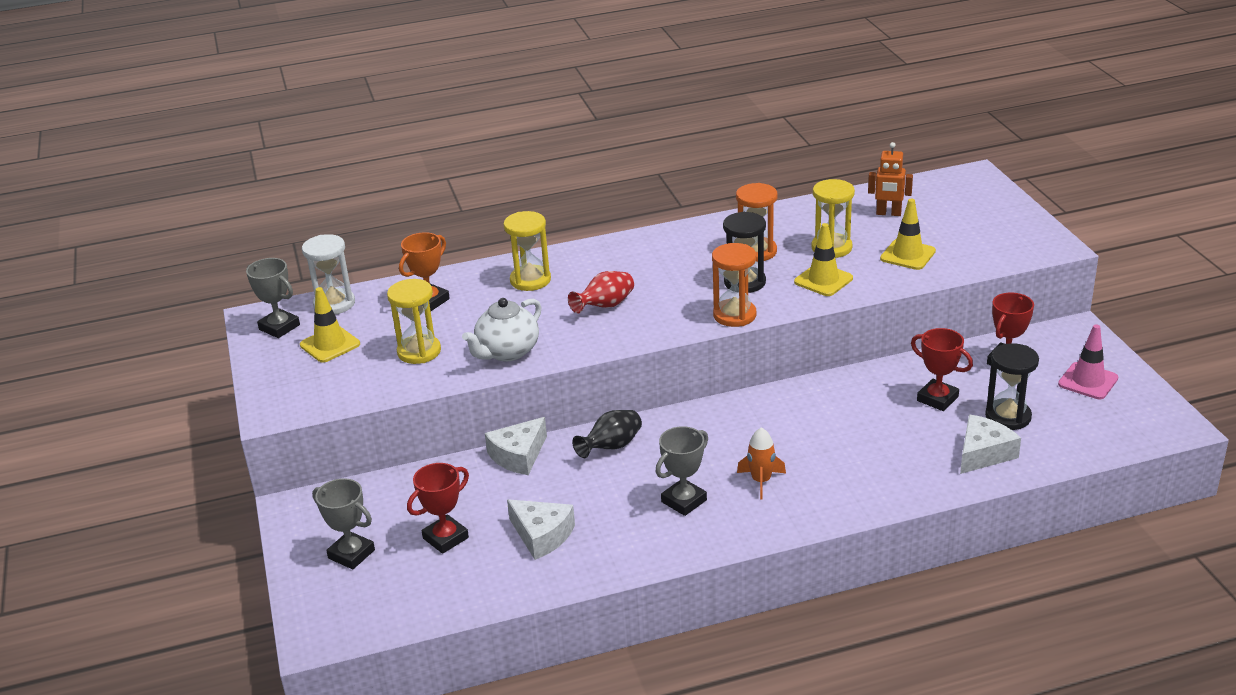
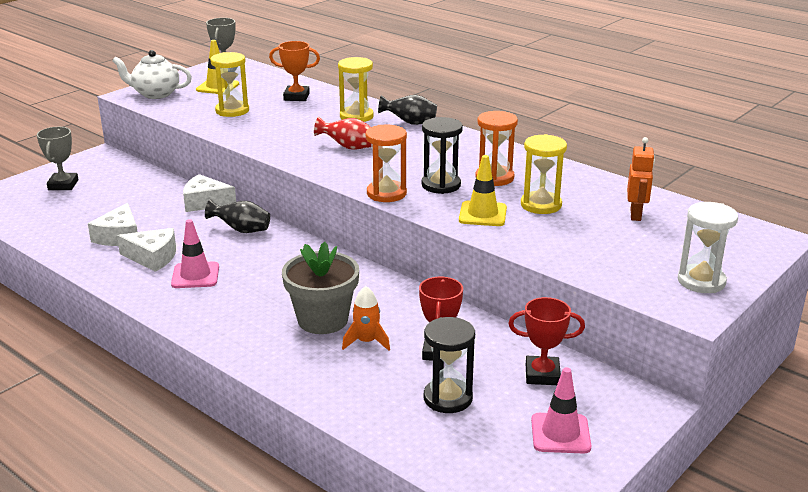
camera: 55 degrees right, 5 degrees down
(334, 304) = (265, 75): white hourglass -> white hourglass (701, 281)
(445, 538) = (97, 207): red trophy -> none
(507, 352) = (256, 134): white teapot -> white teapot (155, 94)
(583, 255) = (410, 123): none -> black vase
(684, 501) = (195, 275): grey trophy -> pink traffic cone
(761, 481) = (245, 300): orange rocket -> orange rocket (366, 342)
(837, 445) = (323, 320): none -> grey flower pot
(888, 213) = (636, 215): orange robot -> orange robot turned 150 degrees counterclockwise
(907, 255) = (573, 240): yellow traffic cone -> none
(983, 453) = (374, 398): white cheese -> white cheese (153, 257)

